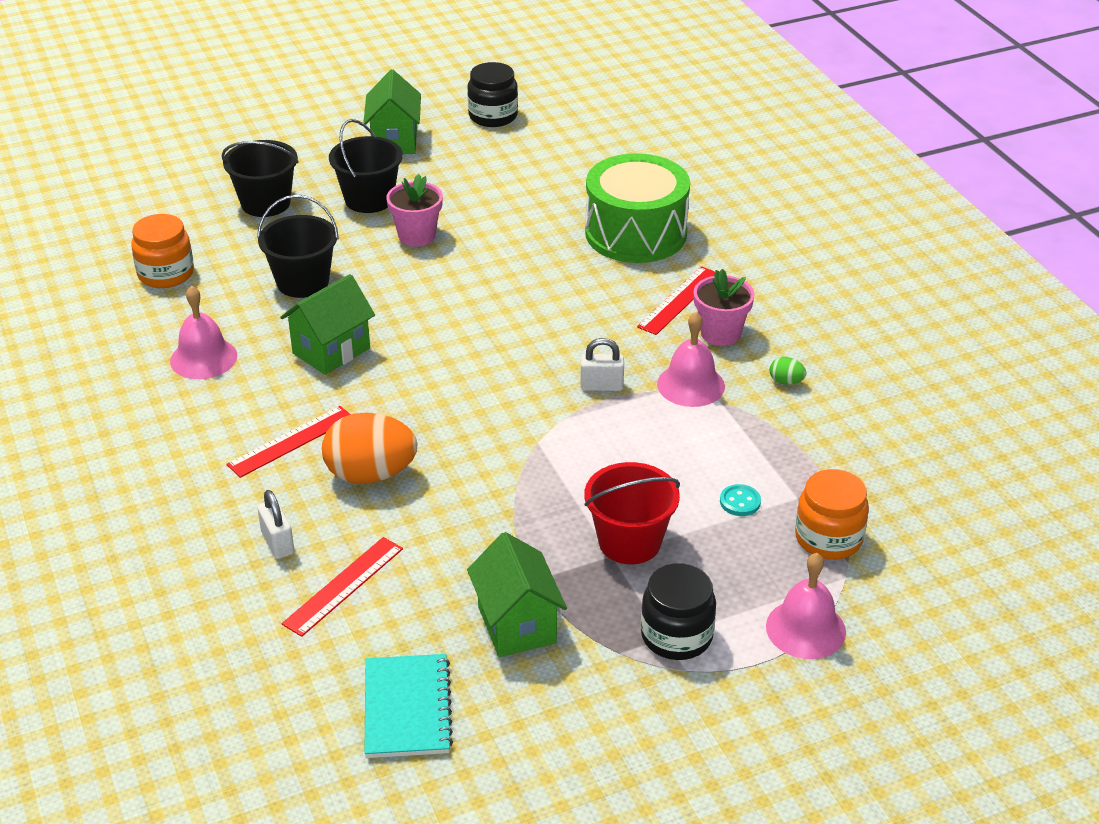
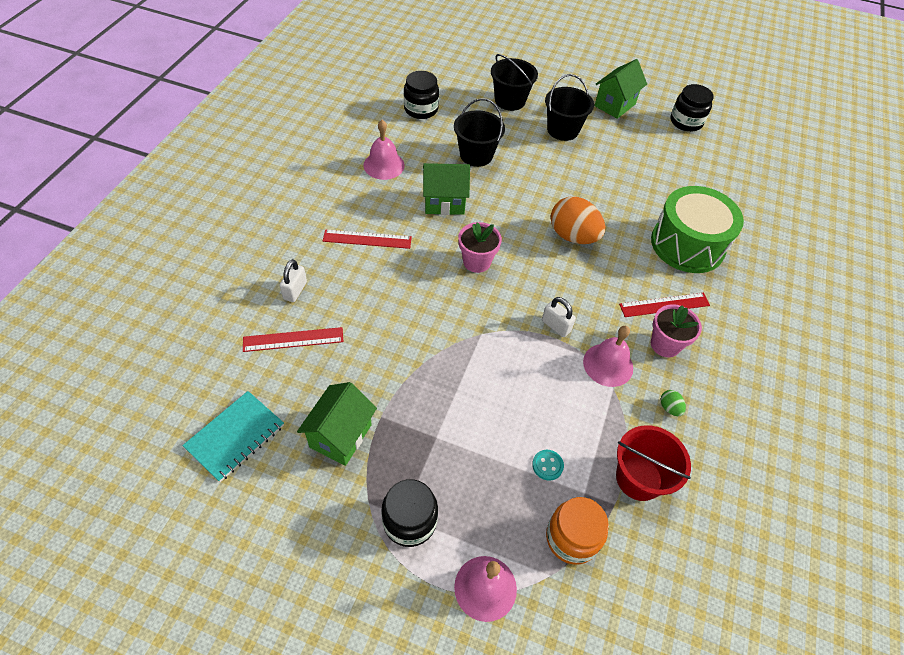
camera: 40 degrees right, 15 degrees up
(166, 274) = (421, 109): orange jar -> black jar
(371, 474) = (379, 286): orange egg -> orange egg (573, 236)
(417, 236) = (563, 166): pink flower pot -> pink flower pot (477, 262)
(629, 542) = (456, 437): red bucket -> red bucket (639, 478)

